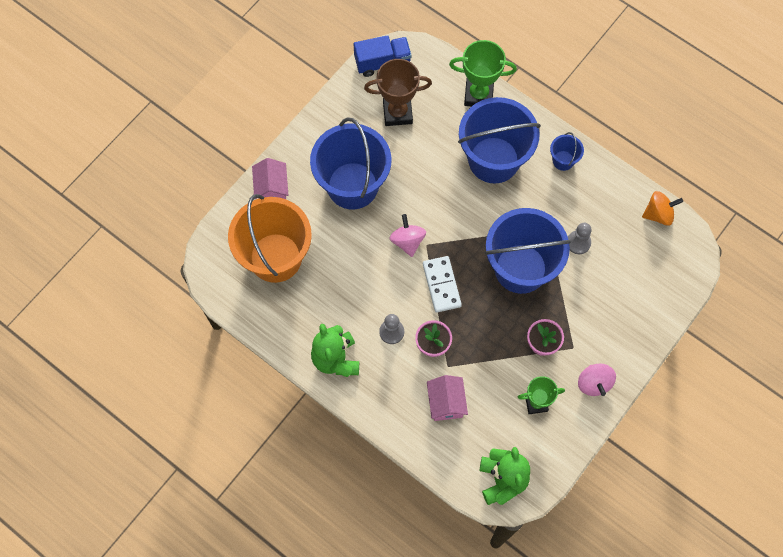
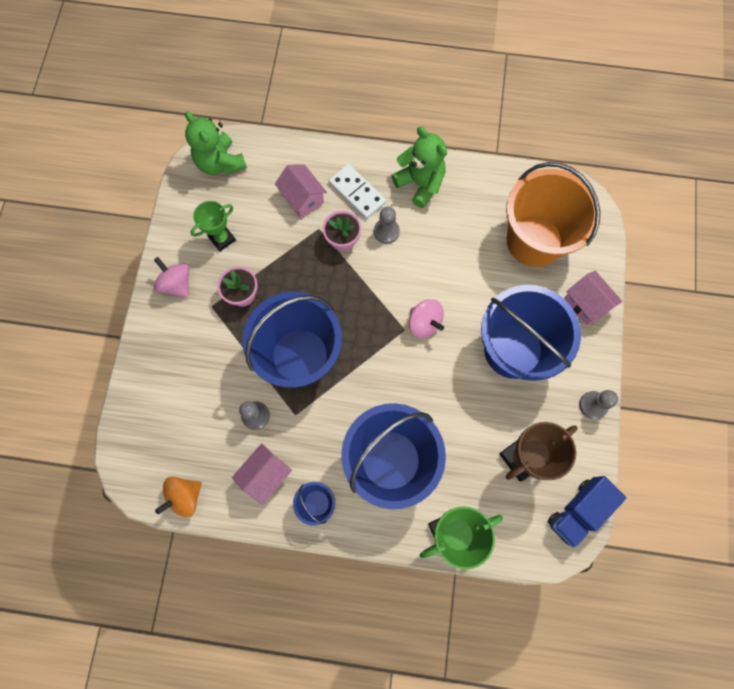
camera: 150 degrees right, 5 degrees up
(322, 118) = (593, 405): none -> grey pawn
(441, 285) = (367, 298): white domino -> white domino (357, 193)
(591, 198) = (266, 474): none -> pink house

